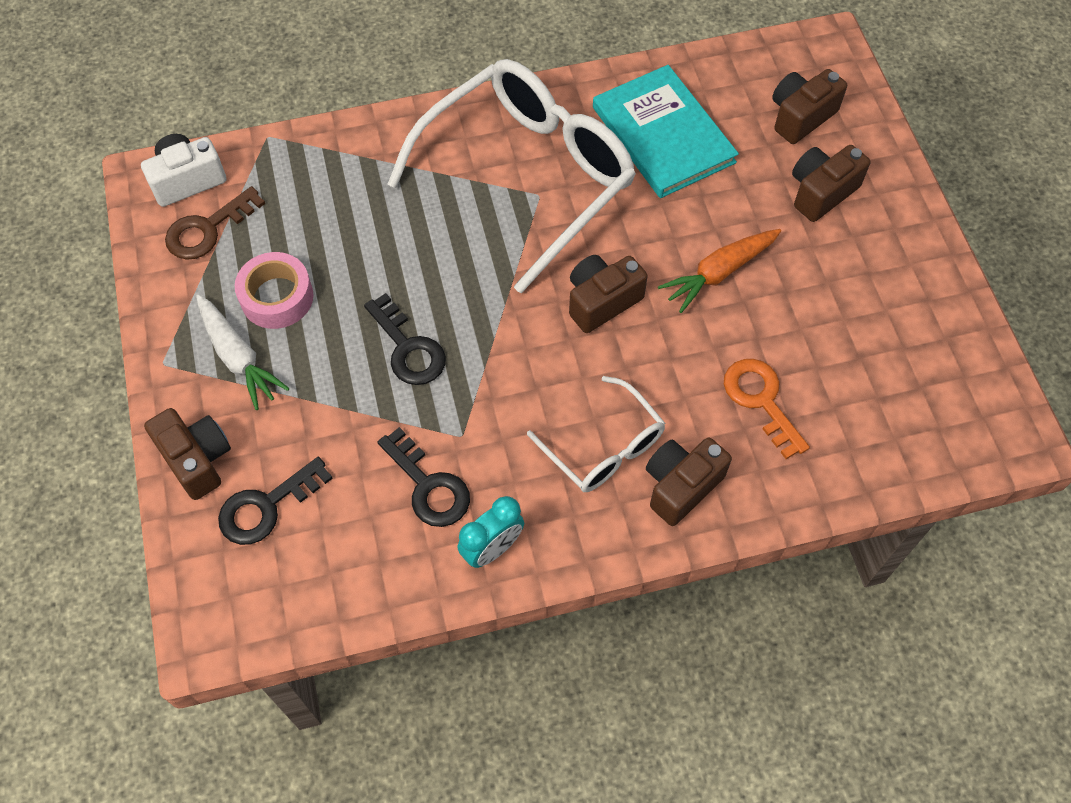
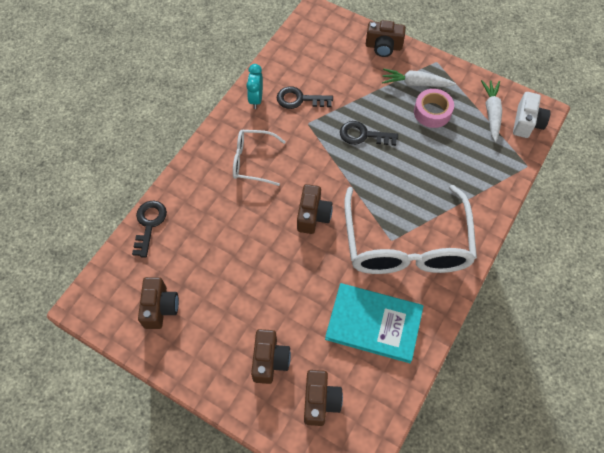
camera: 135 degrees right, 0 degrees up
(207, 229) = (491, 113): brown key -> white carrot
(266, 506) = (343, 53): black key -> black key (149, 224)
(681, 486) = (210, 171): brown camera -> brown camera (160, 307)
(719, 273) = (277, 272): orange carrot -> none
(761, 400) = (208, 229): orange key -> none

